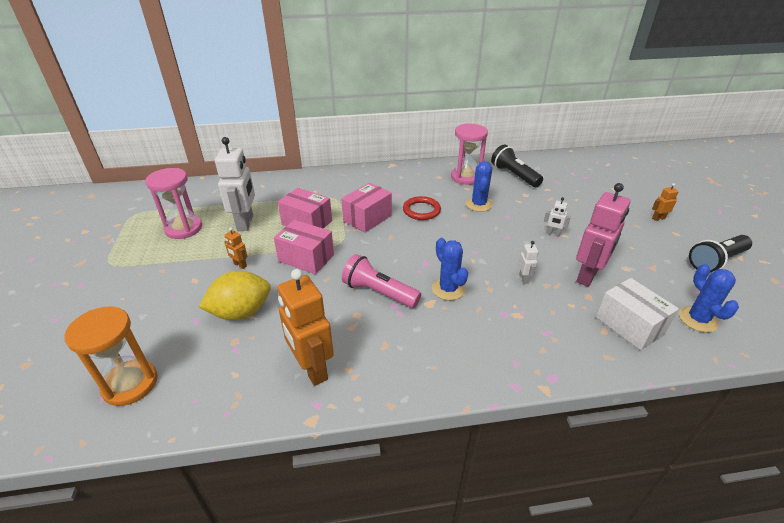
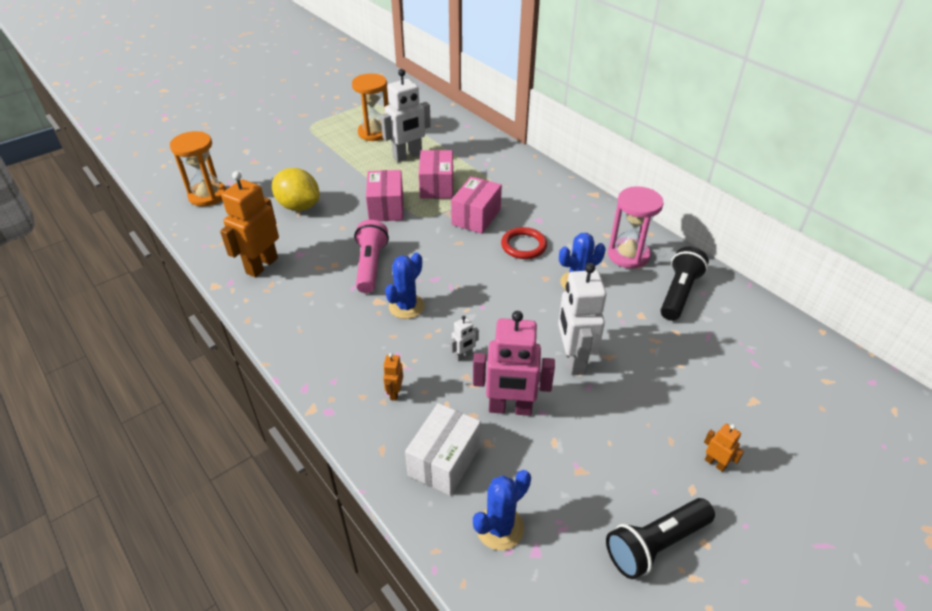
camera: 60 degrees right, 5 degrees up
(183, 228) = (374, 132): pink hourglass -> orange hourglass
(240, 265) = (351, 180): orange robot -> orange robot (395, 393)
(367, 218) = (476, 217): pink box -> pink box turned 75 degrees counterclockwise
(553, 233) = (573, 360): white robot -> white robot, size x2.23
(716, 261) = (655, 544): black flashlight -> black flashlight turned 60 degrees counterclockwise

